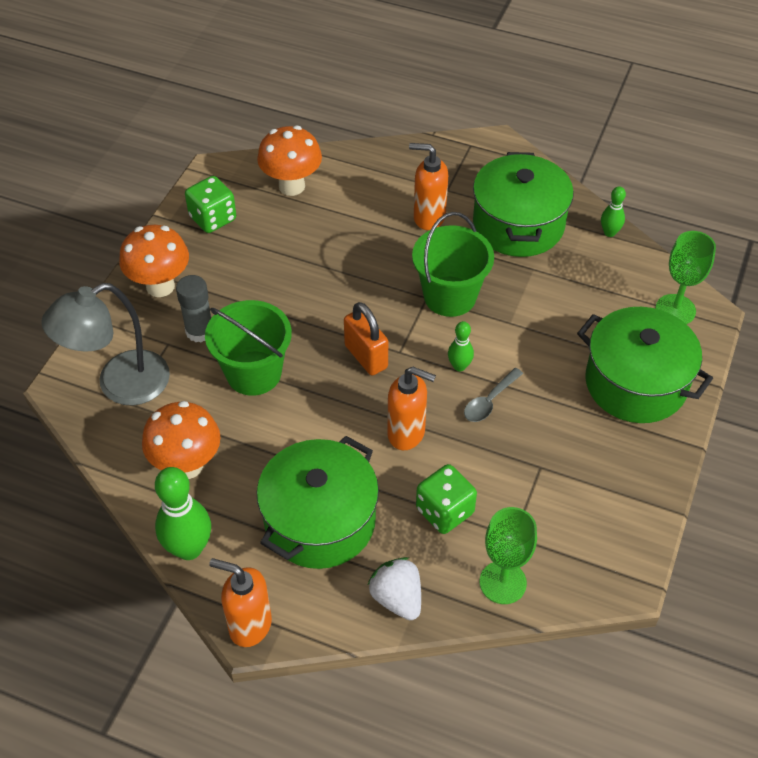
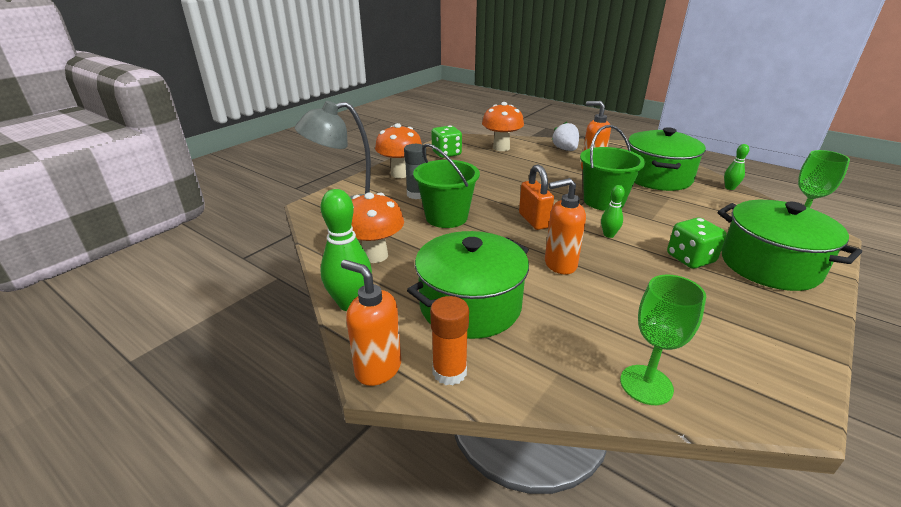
camera: 15 degrees right, 20 degrees down
(320, 612) = (449, 372): none -> orange glue stick
(397, 598) = (530, 376): white strawberry -> white strawberry (565, 149)
(407, 433) = (559, 265): orange soap dispenser -> orange soap dispenser turned 135 degrees clockwise
(444, 511) = (588, 318): green dice -> green dice (690, 258)
(489, 401) = (633, 257): grey spoon -> none

